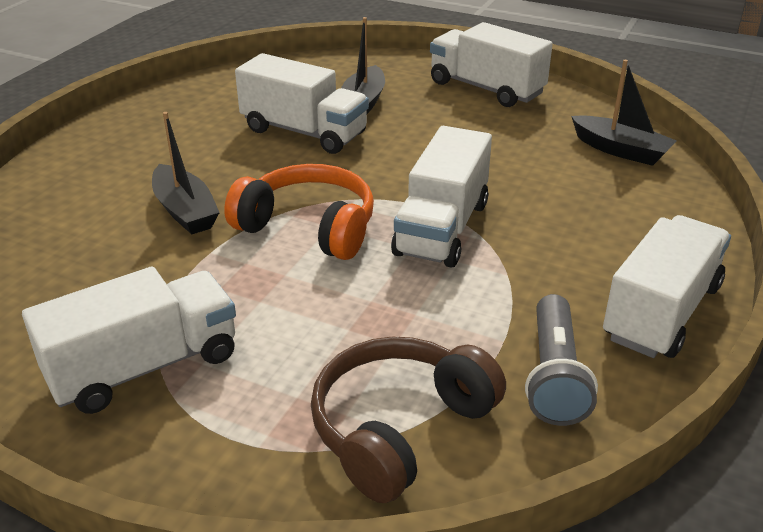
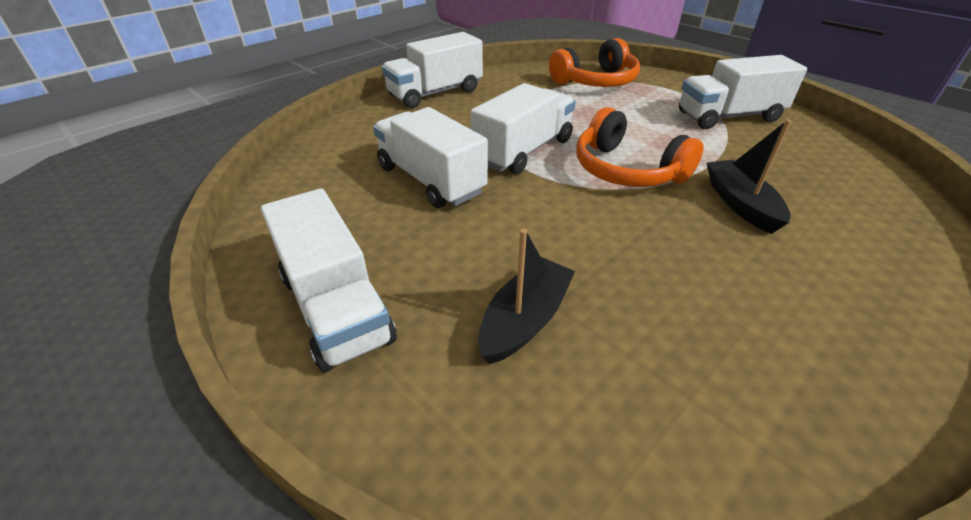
camera: 160 degrees left, 5 degrees up
(304, 132) = (618, 280): white truck -> white truck (430, 180)
(400, 428) = (596, 81): brown headphones -> orange headphones
(554, 376) = (514, 84): grey flashlight -> none
(620, 150) = (313, 183): black boat -> none

